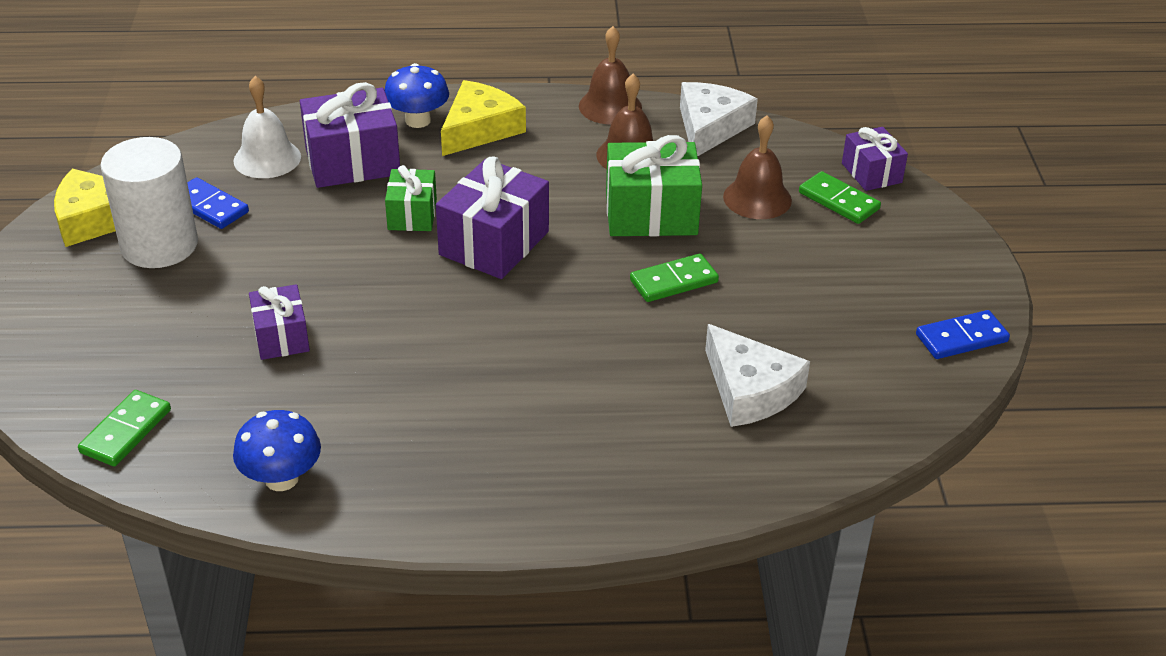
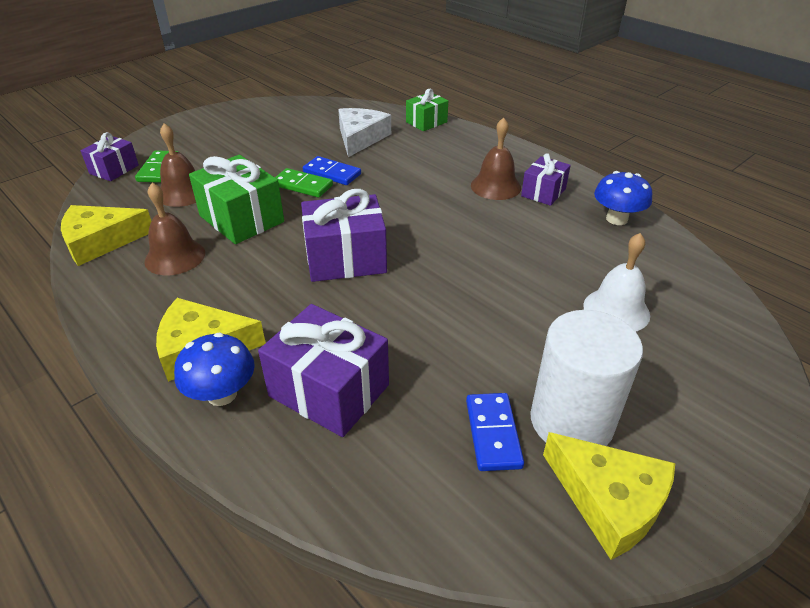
camera: 130 degrees left, 0 degrees up
(126, 431) = (695, 289): green domino -> none
(267, 158) = (386, 454): white bell -> white bell (616, 310)
(281, 337) = (545, 285): purple gift -> purple gift (543, 192)
(412, 215) = (359, 311): green gift -> green gift (426, 122)
(610, 106) = (103, 298): brown bell -> brown bell (495, 186)
(710, 127) = (101, 241): white cheese -> yellow cheese
(961, 338) = (254, 109): blue domino -> blue domino (332, 173)

